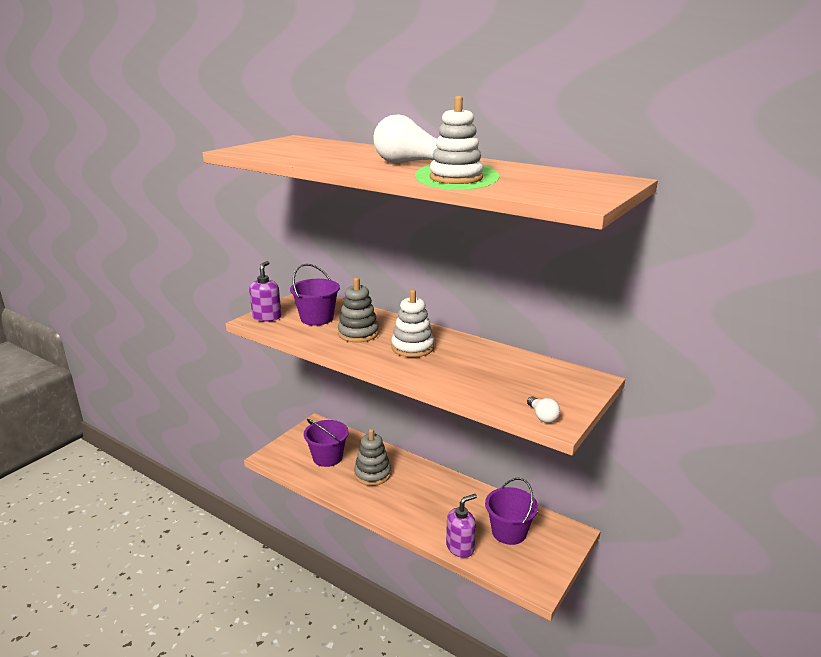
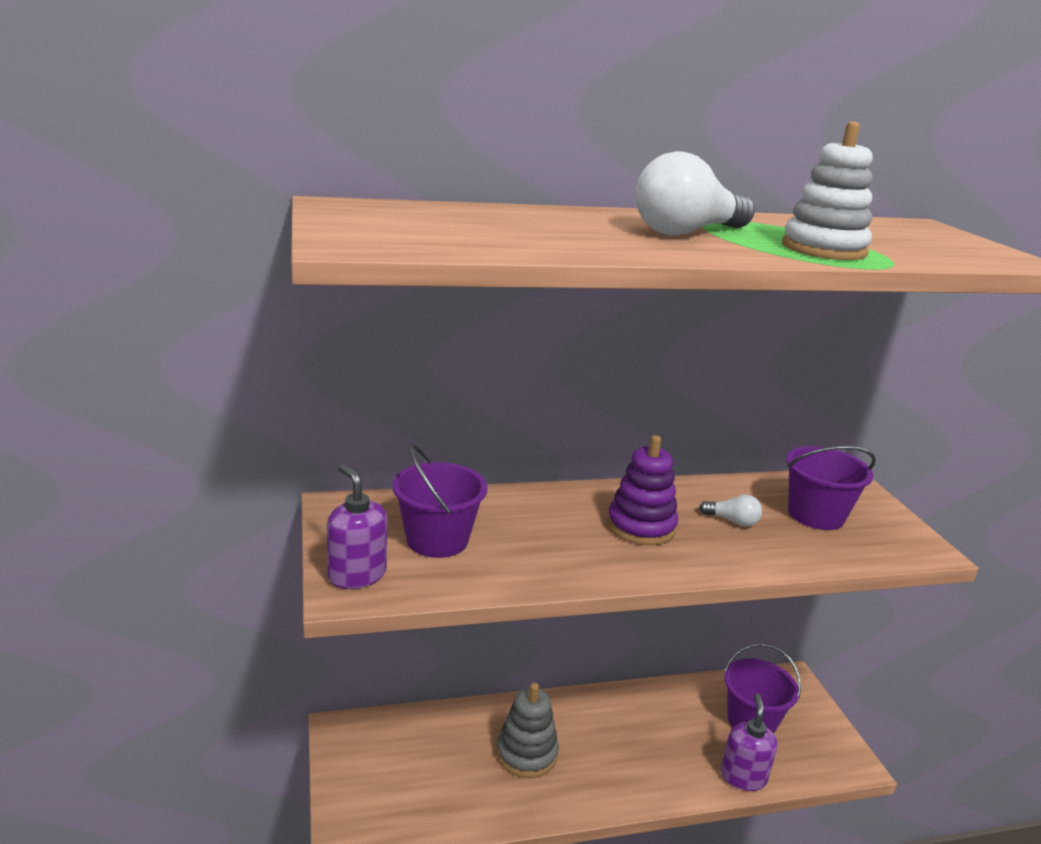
camera: 50 degrees left, 0 degrees up
(327, 457) = (435, 771): purple bucket -> purple bucket (816, 515)
(358, 333) = (541, 537): grey stacking toy -> none
(412, 347) = (641, 526): white stacking toy -> purple stacking toy
(542, 416) = (906, 549): white light bulb -> white light bulb (732, 521)

